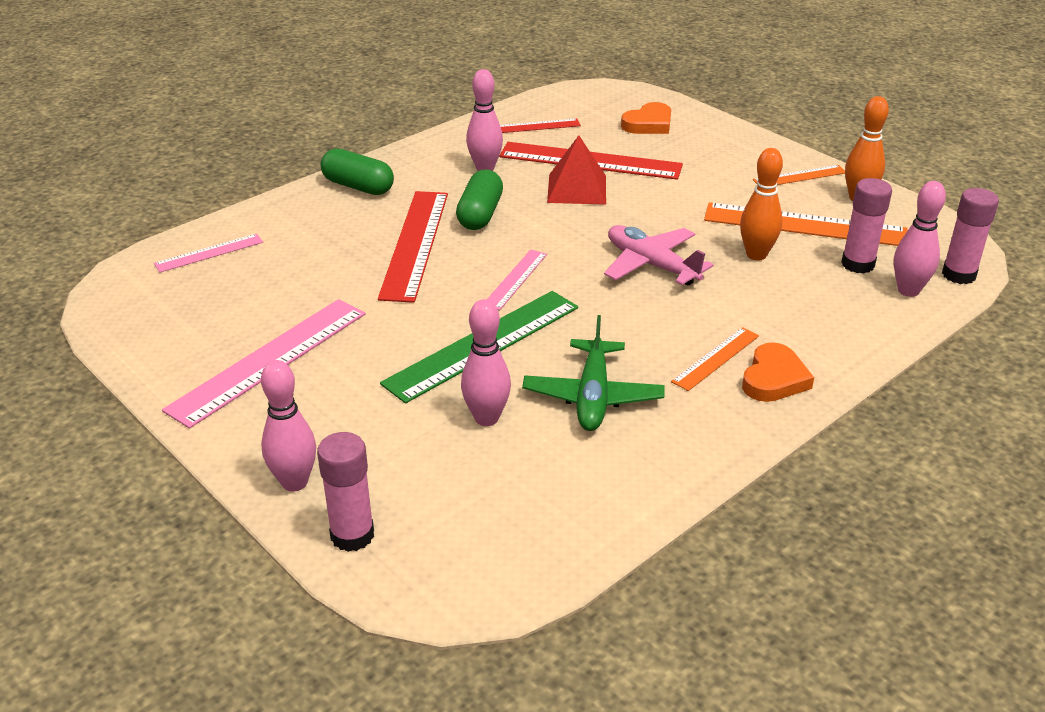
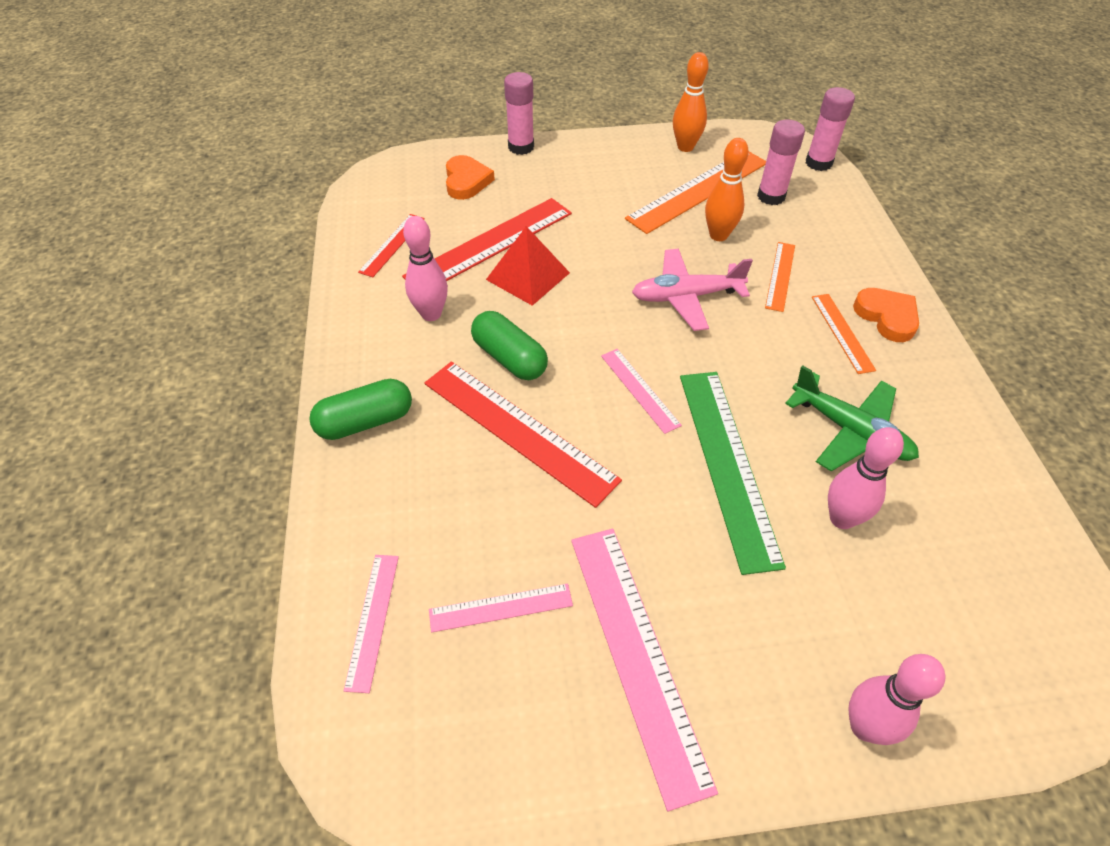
camera: 55 degrees left, 15 degrees up
(259, 294) = (501, 607): none -> pink ruler
(352, 535) = (969, 711): pink glue stick -> pink glue stick (521, 147)
(799, 176) = (629, 155): orange ruler -> orange ruler (780, 276)
(908, 291) = (821, 194): pink bowling pin -> none

